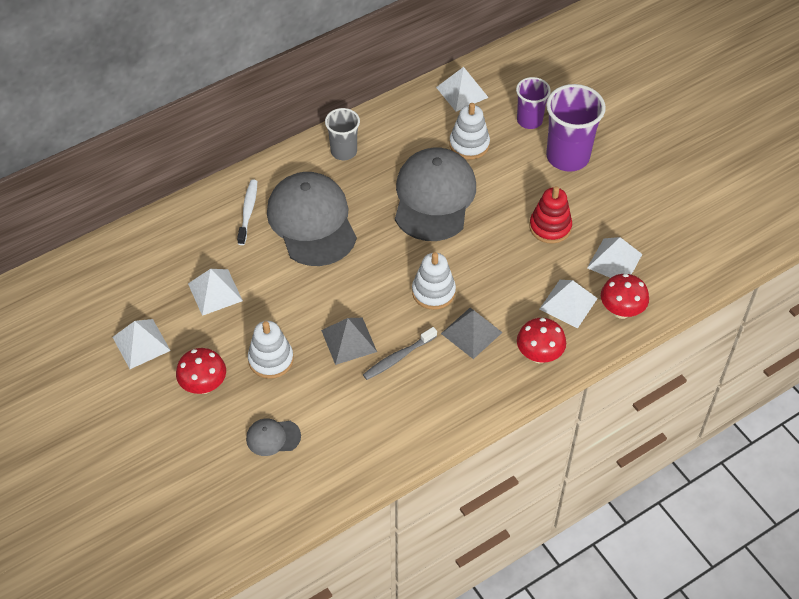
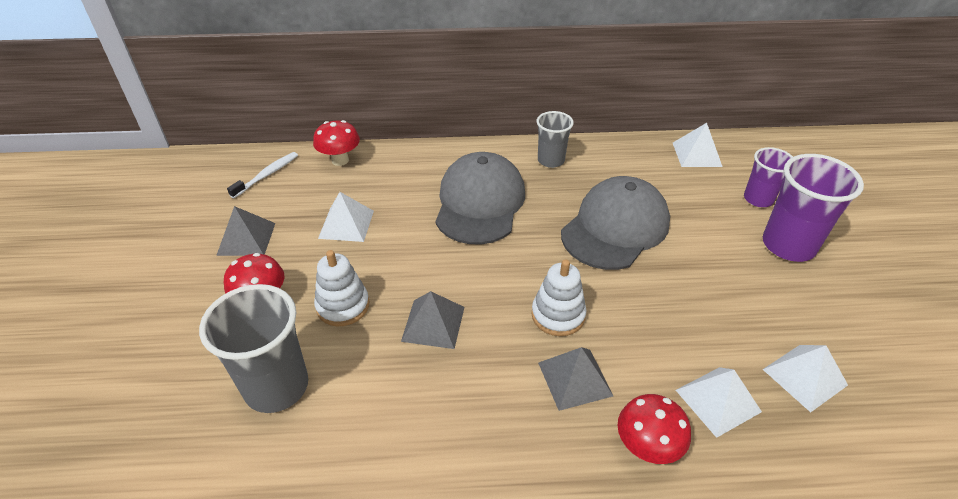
camera: 30 degrees right, 10 degrees down
(141, 343) = (246, 239): white pyramid -> grey pyramid
(248, 212) = (429, 174): white toothbrush -> white toothbrush (267, 175)
(273, 437) = (276, 387): grey cap -> grey cup
(398, 357) = (472, 366): grey toothbrush -> none
(469, 144) = (680, 197): white stacking toy -> none
(550, 227) = (734, 305): red stacking toy -> none
(621, 311) = (790, 444): red mushroom -> red mushroom (340, 160)

